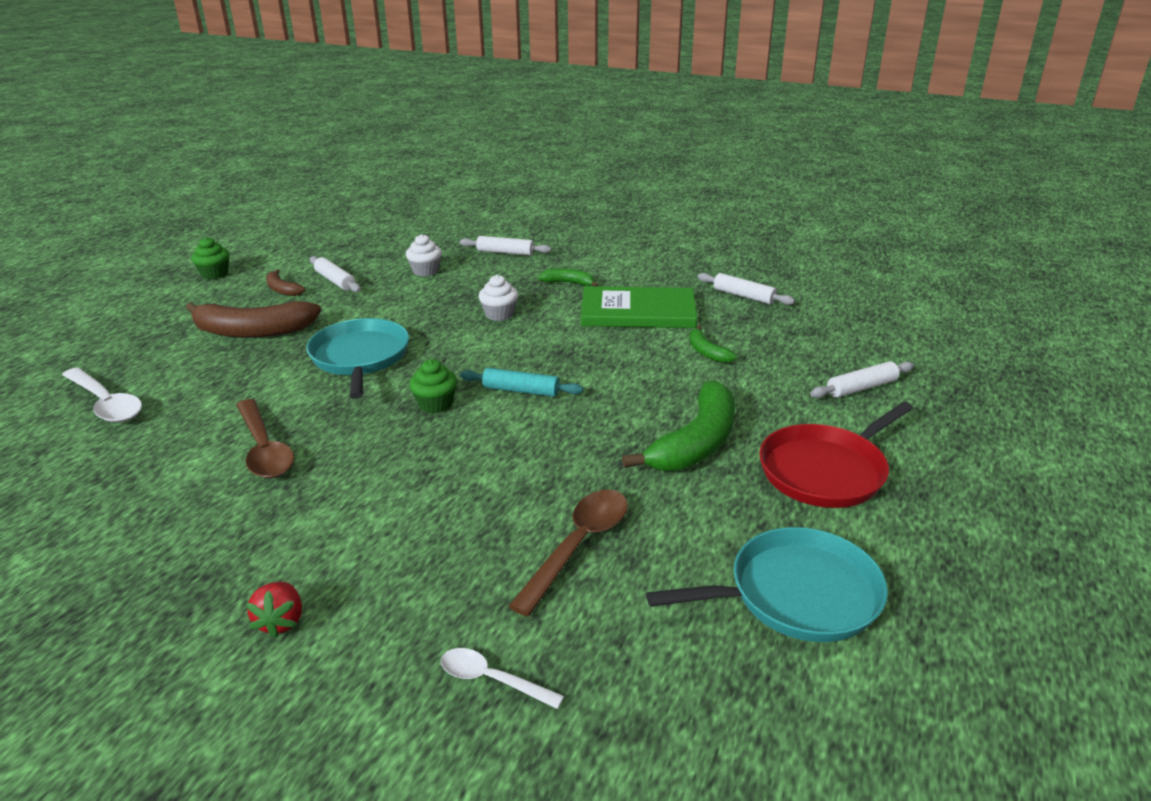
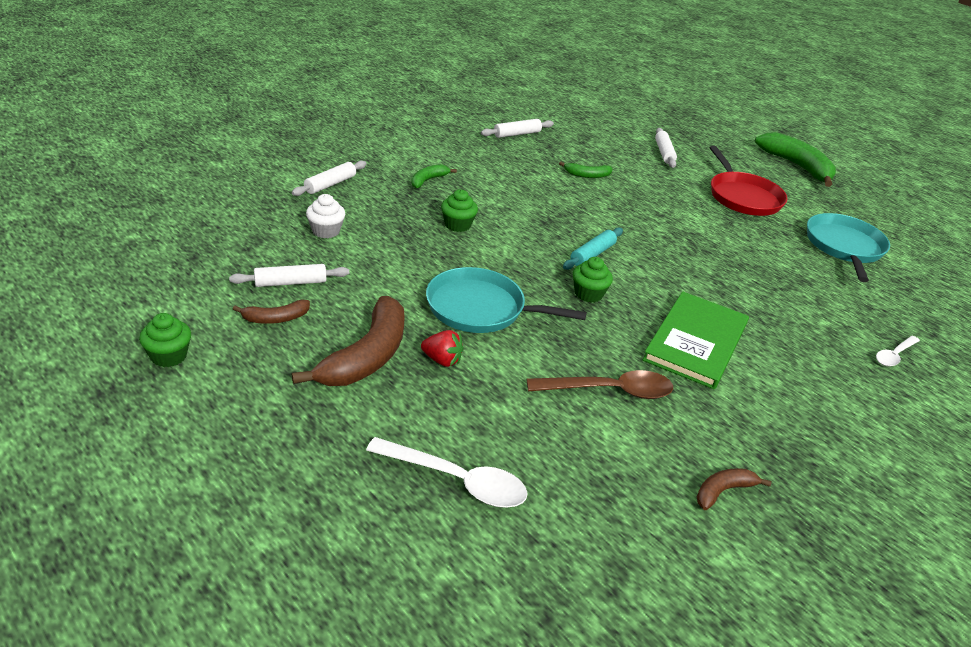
camera: 70 degrees left, 5 degrees up
(106, 403) = (457, 480): white spoon -> white spoon turned 45 degrees clockwise
(122, 547) = (723, 491): none -> brown banana
(281, 621) = (832, 422): red strawberry -> red strawberry (442, 360)
(499, 314) = (457, 225): white cupcake -> green cupcake
(578, 546) = (786, 292): brown spoon -> none
(638, 311) = (506, 174): green book -> green book (695, 342)
(696, 443) = (696, 220): green banana -> green banana (797, 166)

